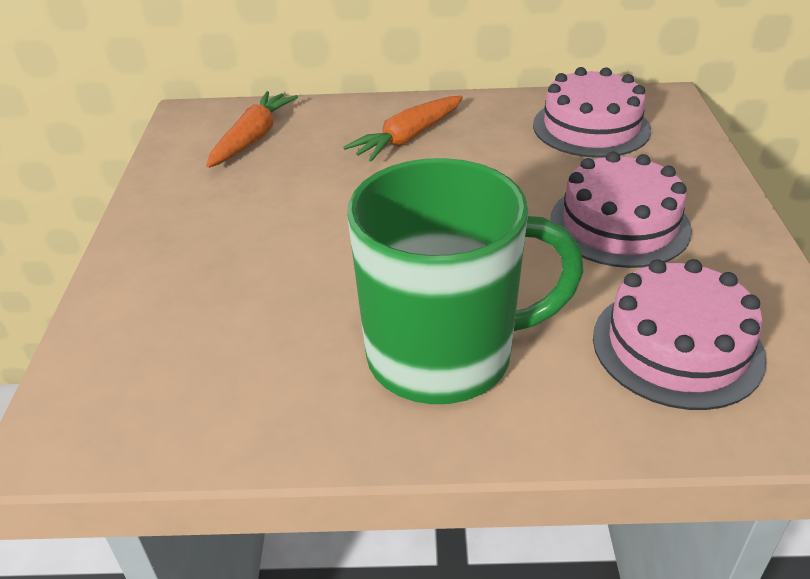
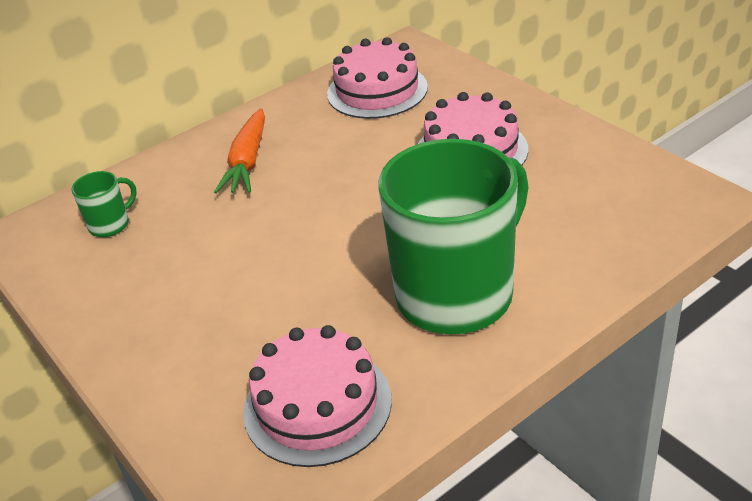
camera: 35 degrees left, 0 degrees up
(253, 138) = (110, 224): orange carrot -> green mug
(677, 346) = (585, 209): pink cake -> pink cake (317, 405)

